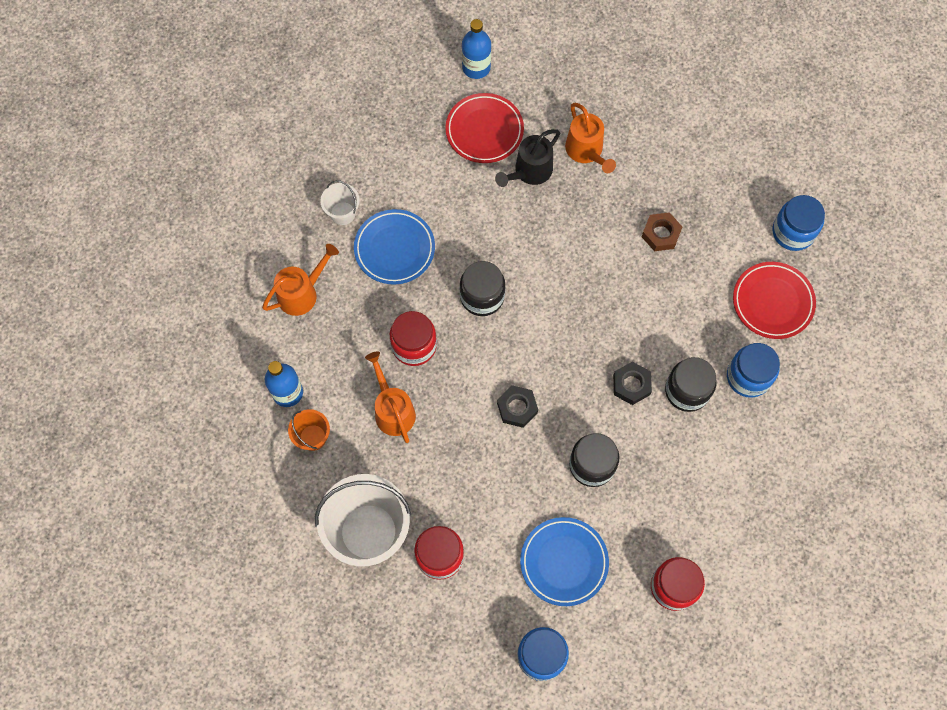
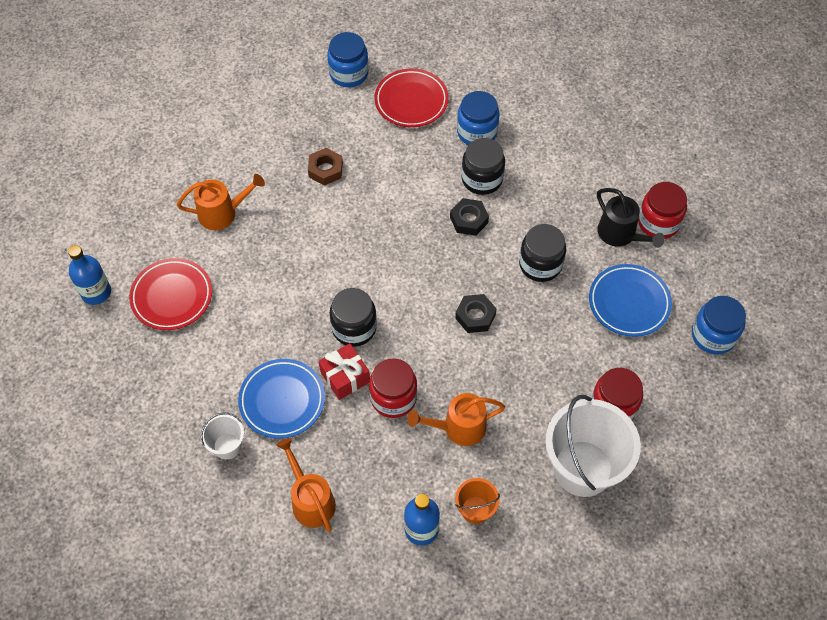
camera: 80 degrees left, 10 degrees down
(428, 298) = (345, 377): none -> red gift
(529, 172) = (230, 264): black watering can -> black watering can (620, 235)

